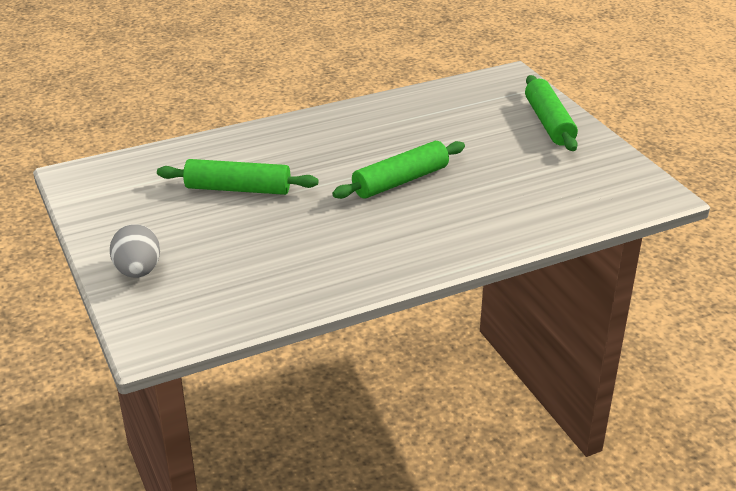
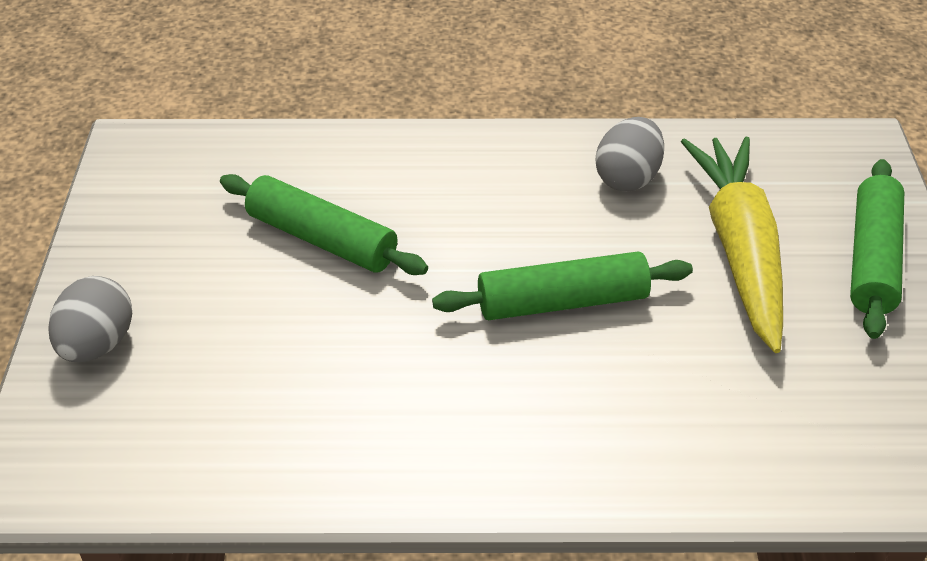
camera: 25 degrees right, 10 degrees up
(395, 119) = (627, 178): none -> grey egg
(478, 135) = (739, 249): none -> yellow carrot

